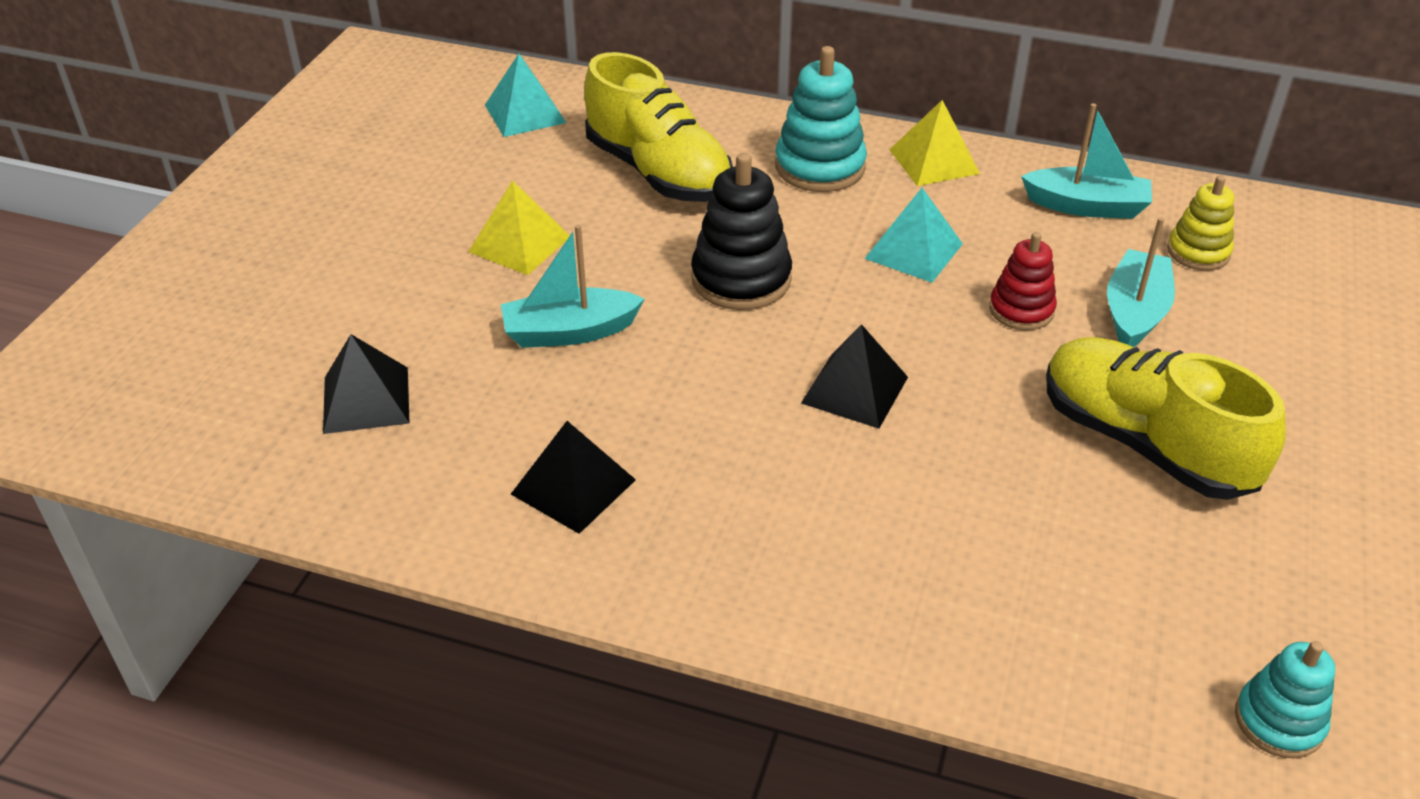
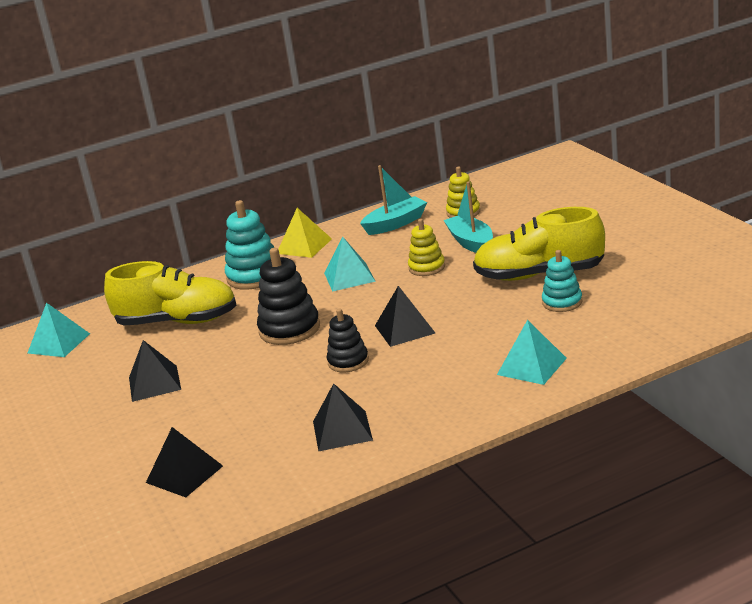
camera: 40 degrees left, 15 degrees down
(519, 244) = (154, 383): yellow pyramid -> black pyramid
(569, 332) = (241, 392): turquoise boat -> none
(726, 385) = (348, 361): none -> black stacking toy
(907, 594) = (532, 366): none -> turquoise pyramid
(1021, 310) = (427, 267): red stacking toy -> yellow stacking toy
(1279, 721) = (701, 311): turquoise stacking toy -> turquoise stacking toy (562, 302)

